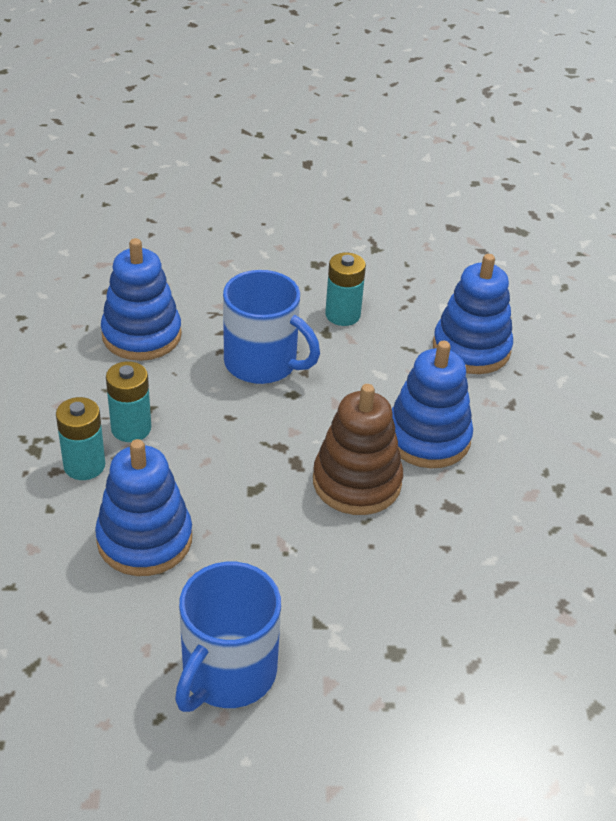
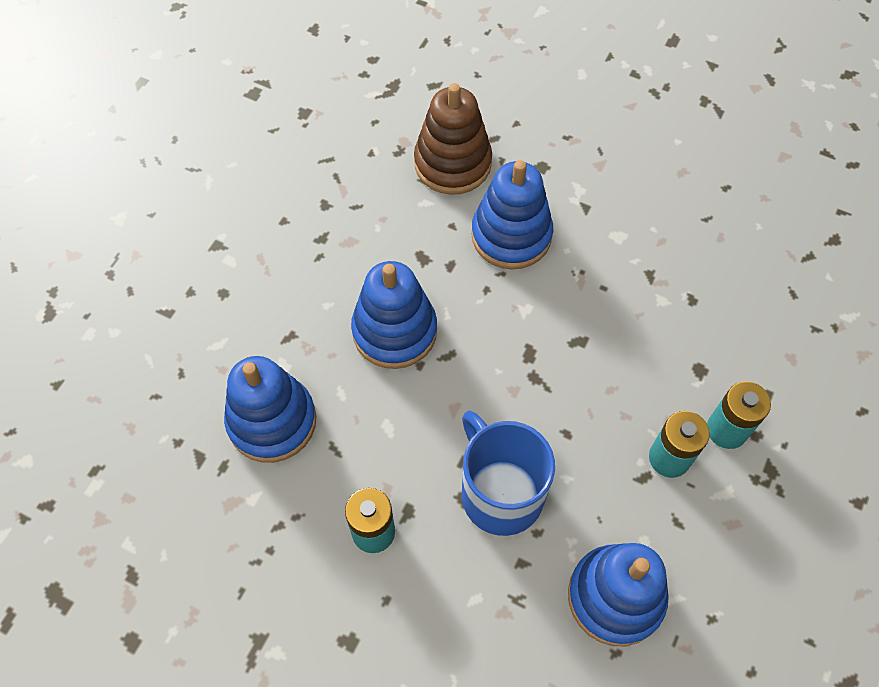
camera: 150 degrees left, 20 degrees up
(144, 539) = (694, 328): blue stacking toy -> blue stacking toy (511, 235)
(227, 673) = (667, 198): blue mug -> none
(357, 482) = (487, 311): brown stacking toy -> brown stacking toy (452, 163)

